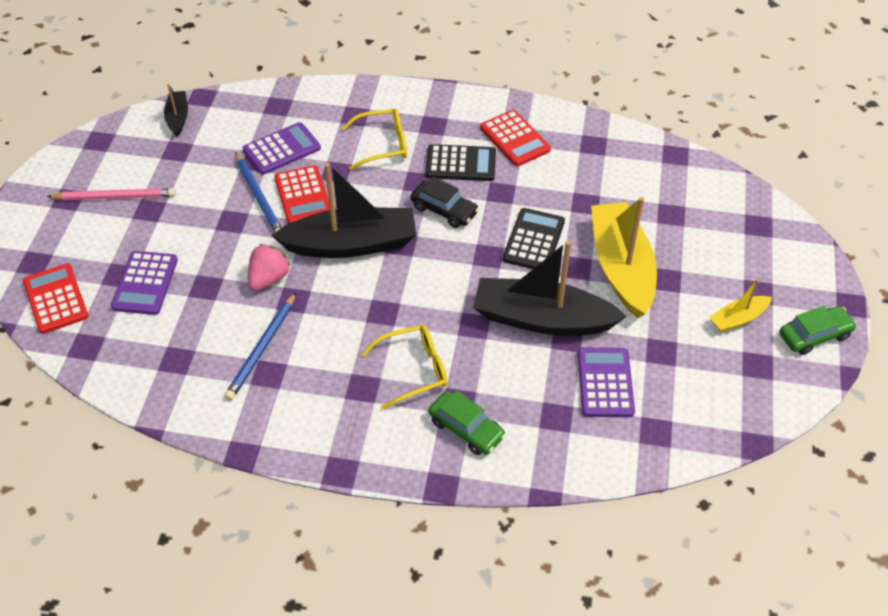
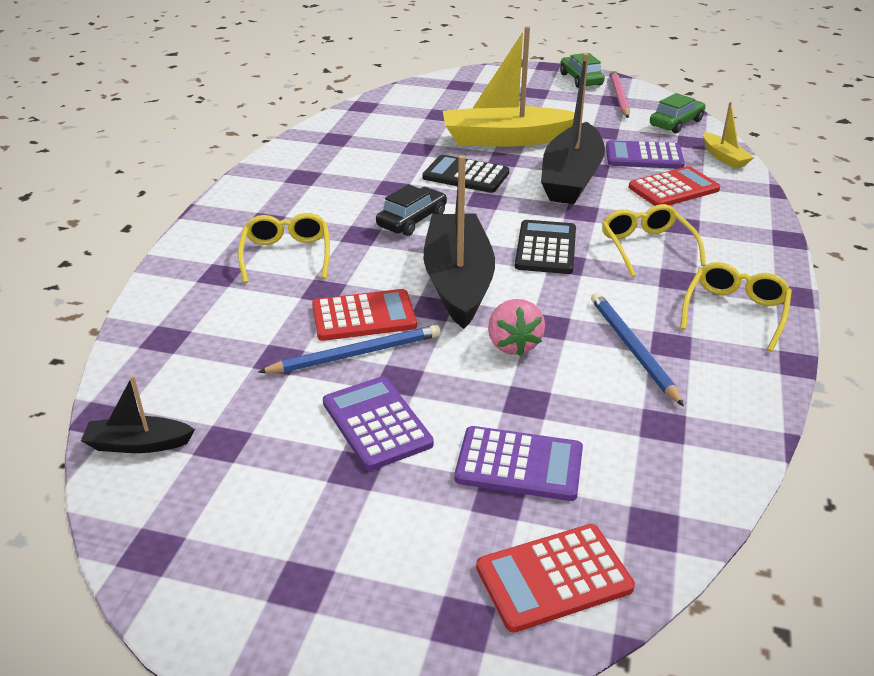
camera: 85 degrees left, 15 degrees down
(115, 197) = (314, 514): pink pencil -> pink pencil (619, 96)
(262, 348) = (632, 349): blue pencil -> blue pencil turned 135 degrees counterclockwise
(269, 279) = (513, 344): pink strawberry -> pink strawberry turned 135 degrees counterclockwise
(282, 149) = (263, 334): purple calculator -> purple calculator (377, 423)
(312, 422) = (735, 312): none -> yellow glasses
(461, 164) = (339, 207): black calculator -> black calculator (546, 248)
(466, 429) = (715, 222): green car -> green car (676, 123)
(515, 139) = (310, 175): red calculator -> red calculator (673, 188)
(738, 319) = (565, 102): yellow boat -> yellow boat (724, 157)

